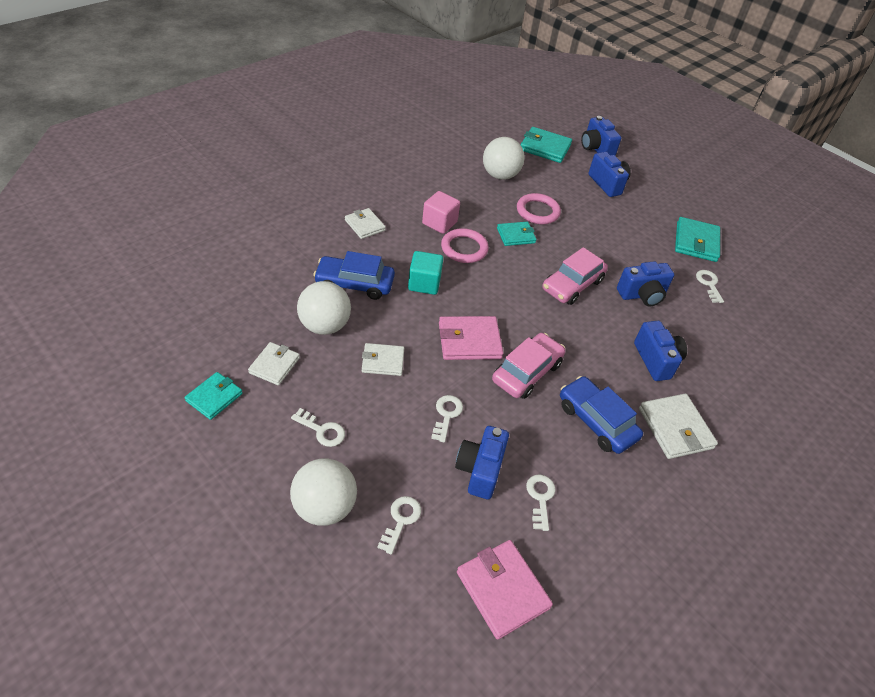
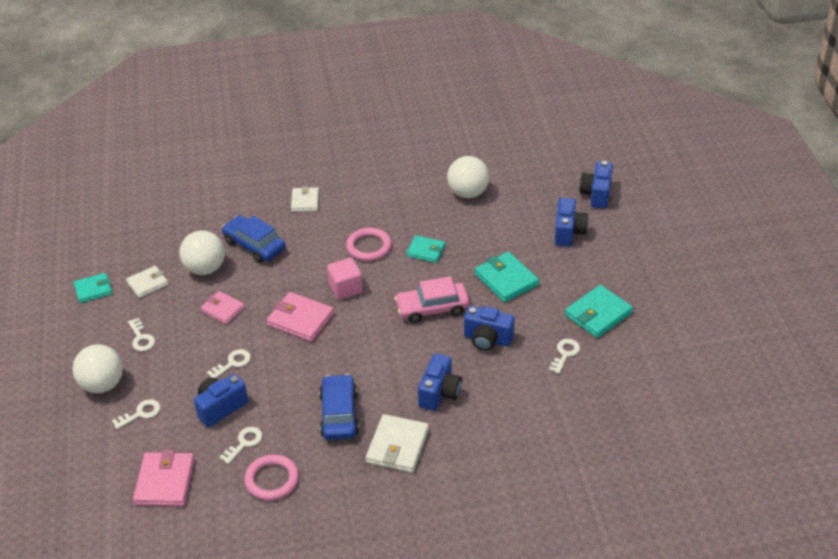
camera: 40 degrees right, 5 degrees down
(383, 361) = (222, 309): white wallet -> pink wallet
(424, 283) = (308, 264): turquoise cube -> none
(439, 223) = (369, 219): pink cube -> pink cube (345, 288)
(527, 372) = (322, 359): pink car -> none
(537, 211) = (469, 236): pink ring -> pink ring (272, 480)
(545, 147) = (542, 179): turquoise wallet -> turquoise wallet (506, 279)

